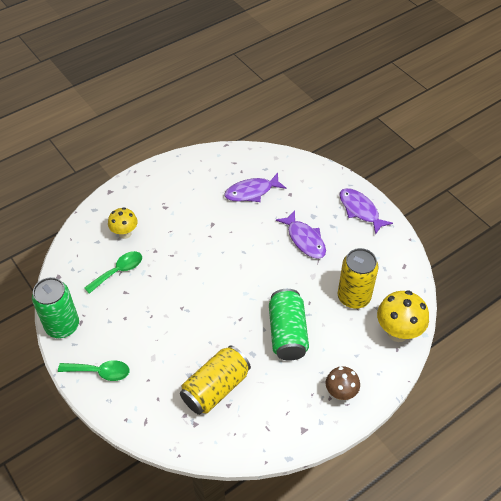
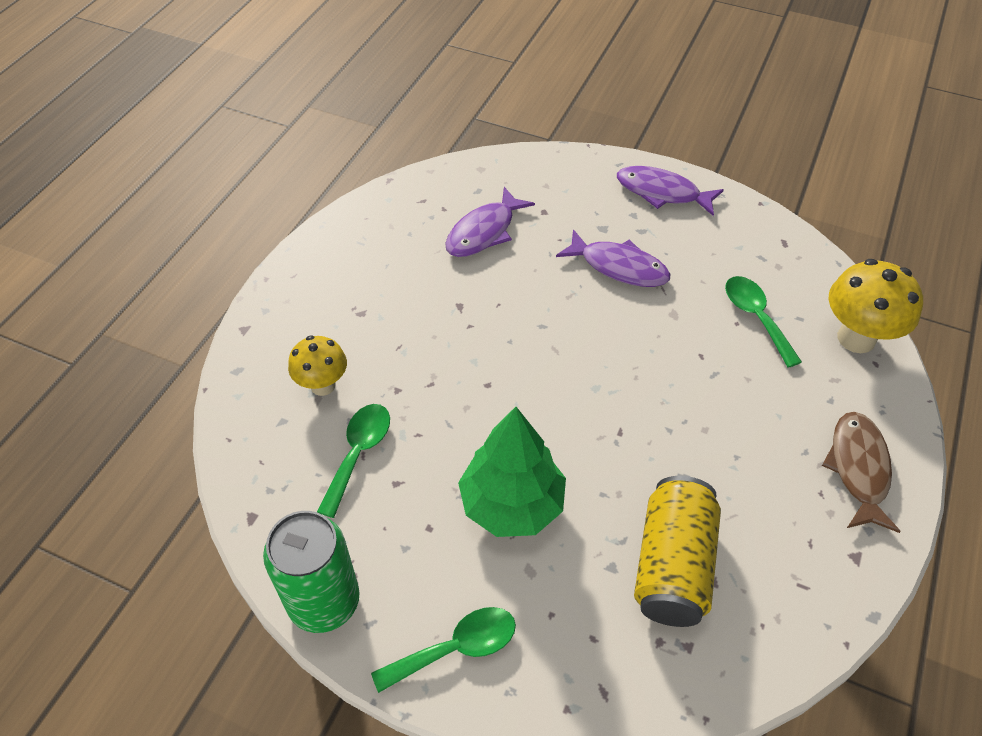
camera: 30 degrees left, 0 degrees up
(166, 326) = (512, 504): none -> green tree
(287, 333) = (708, 418): green can -> none
(340, 393) = (858, 469): brown mushroom -> brown fish
(353, 297) = (756, 317): yellow can -> green spoon

